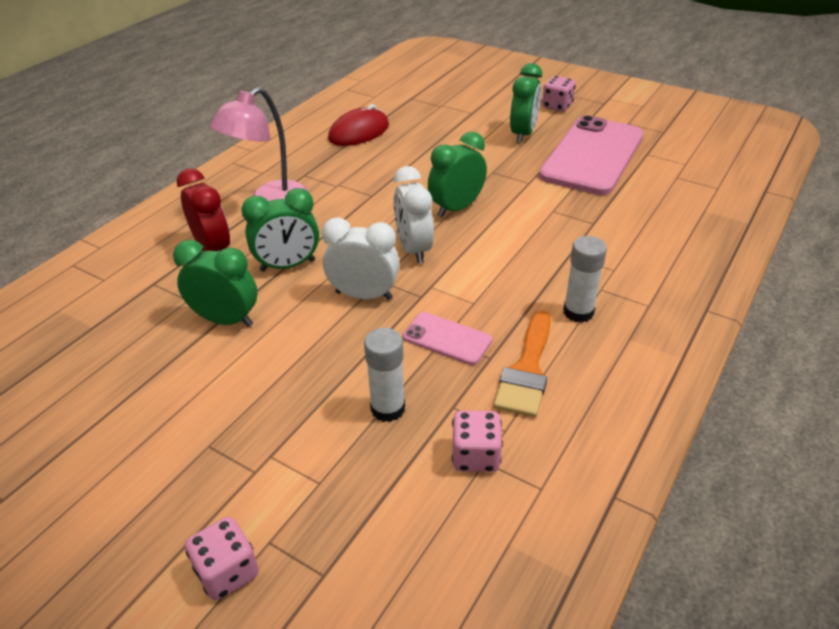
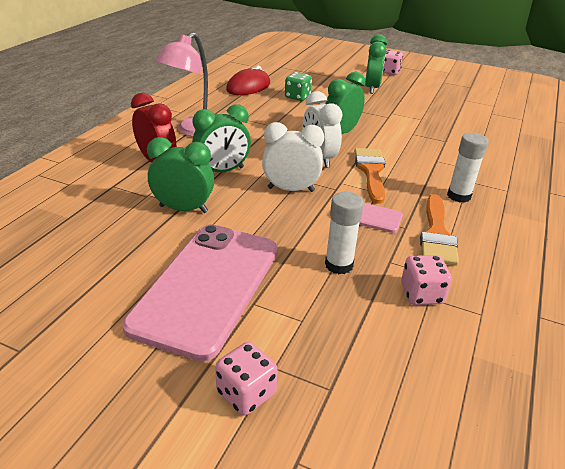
camera: 10 degrees left, 5 degrees down
(418, 149) = (297, 97): none -> green dice
(475, 270) = (371, 171): none -> orange brush
(592, 156) = (427, 101): pink phone -> pink phone (207, 286)

